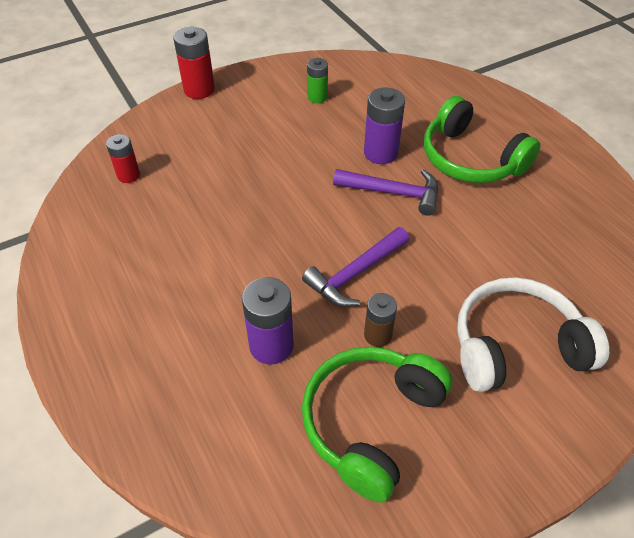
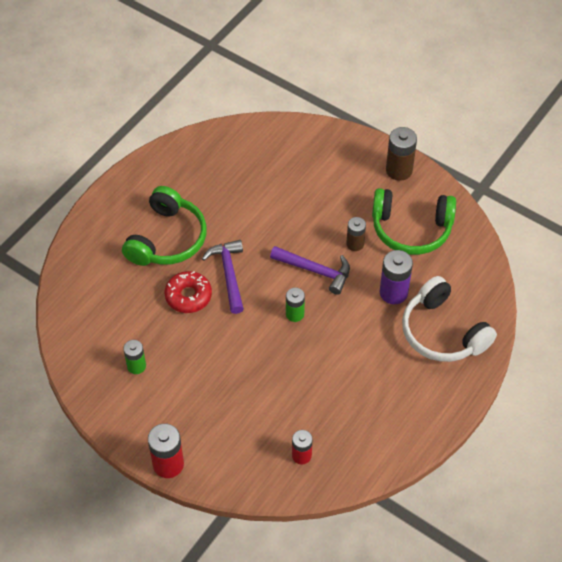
camera: 115 degrees left, 5 degrees up
(302, 230) = (295, 314): none -> green battery
(380, 153) = (188, 296): purple battery -> red donut
(503, 463) = (399, 170): none -> brown battery
(516, 346) = (324, 179): white headphones -> white headphones (442, 332)

